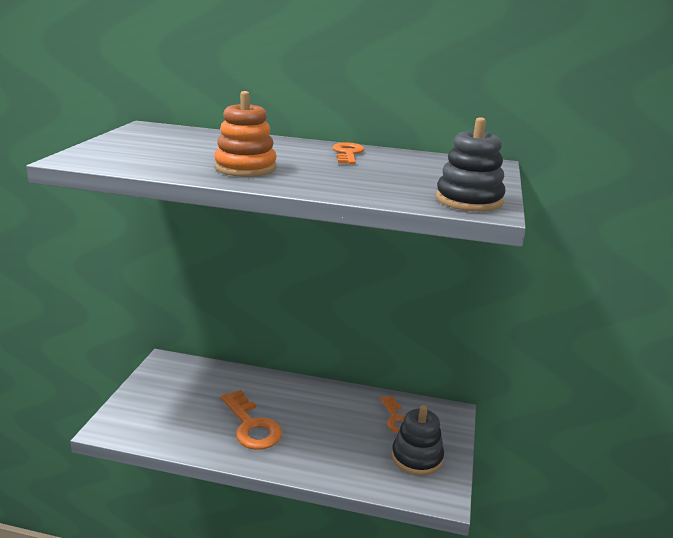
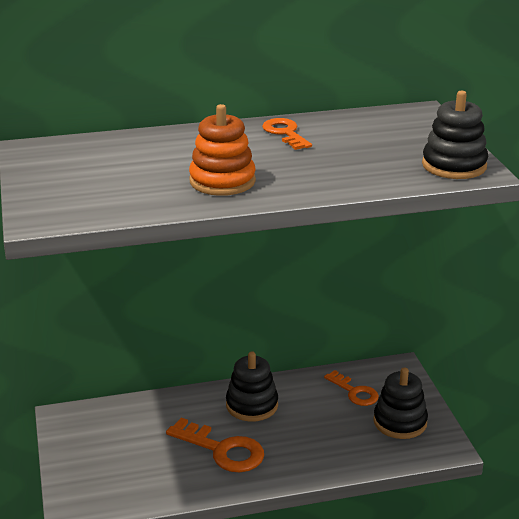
camera: 25 degrees left, 5 degrees up
(304, 400) = (252, 405): none -> black stacking toy

